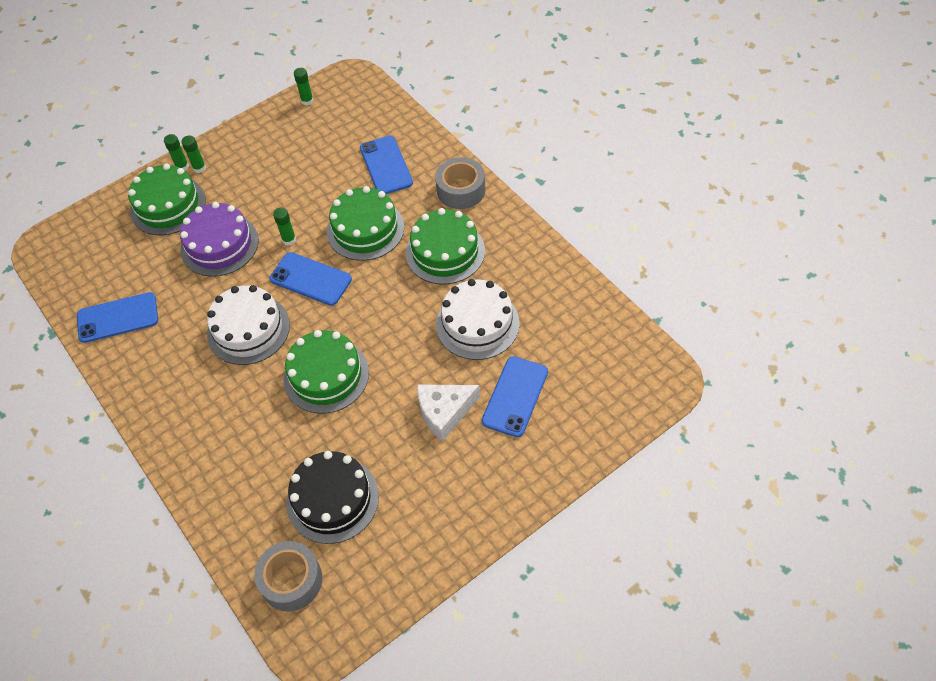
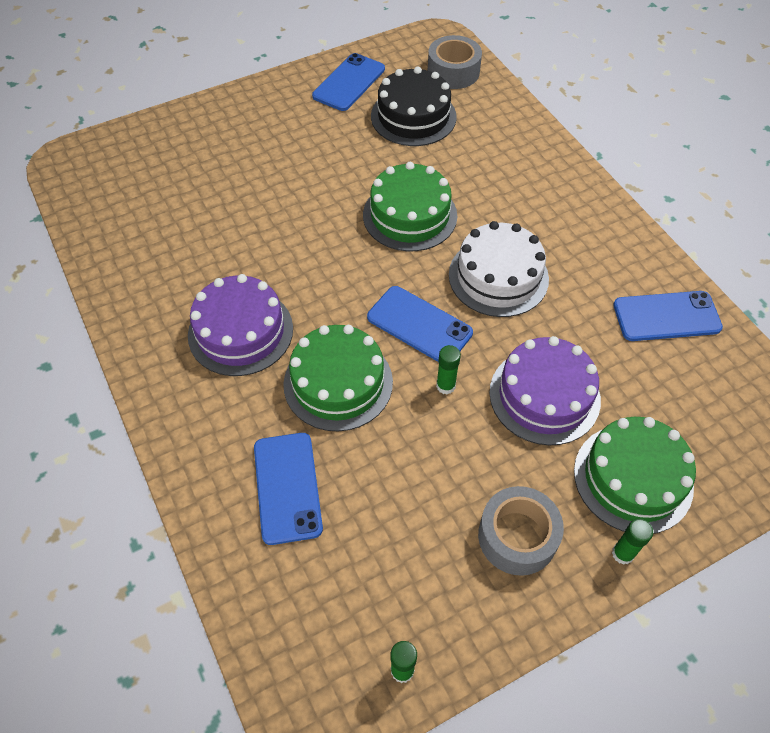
camera: 175 degrees left, 0 degrees up
(199, 168) = (592, 544): green glue stick -> none
(444, 412) = (293, 165): white cheese -> none
(445, 252) = (240, 331): green cake -> purple cake
(461, 190) = (189, 420): grey tape -> grey tape (517, 536)
(477, 324) = (231, 240): white cake -> none
(515, 396) = (219, 168): blue phone -> blue phone (349, 82)

